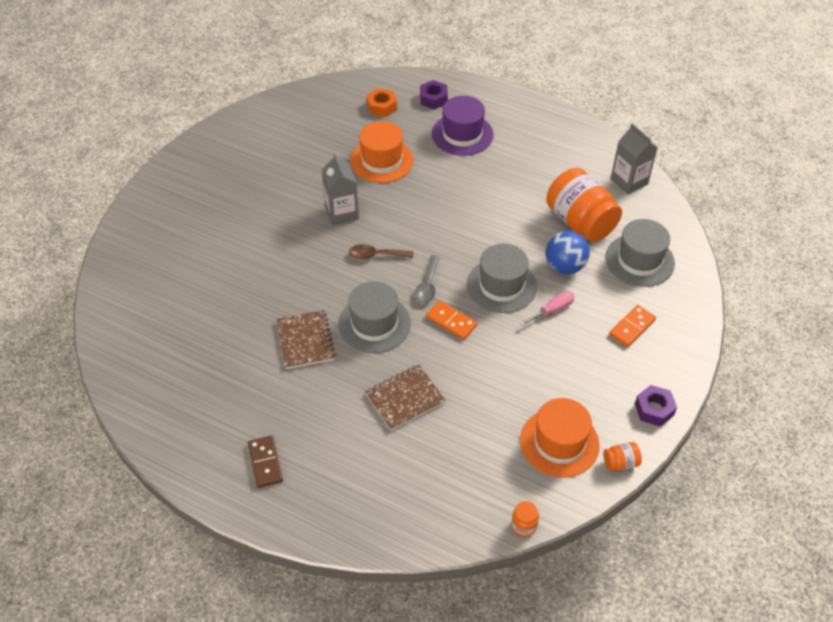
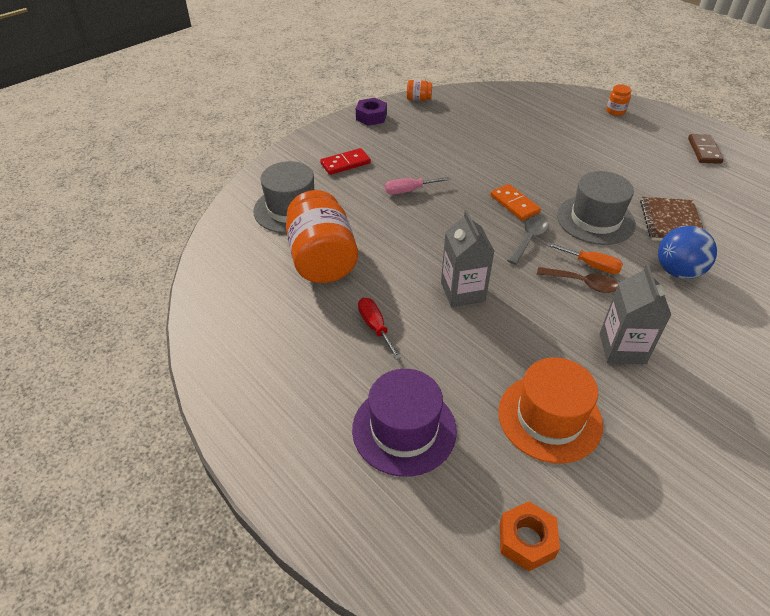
camera: 160 degrees left, 5 degrees down
(371, 274) = (591, 265): none -> orange screwdriver
(405, 398) = (576, 162): brown notebook -> none
(433, 99) = (422, 528): purple nut -> none
(501, 285) = (448, 221): grey hat -> none
(510, 184) = (375, 327): none -> red screwdriver
(523, 526) = (506, 88): orange jar -> orange jar (615, 111)
(559, 442) = (457, 116): orange hat -> none
(564, 266) = (372, 222): blue ball -> blue ball (678, 271)
(629, 181) = (226, 289): grey carton -> grey carton (462, 292)
(632, 327) = (345, 163): orange domino -> red domino

